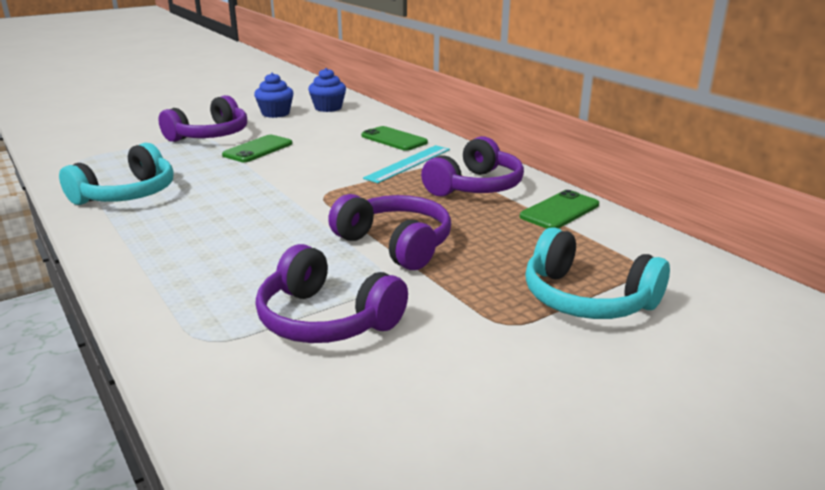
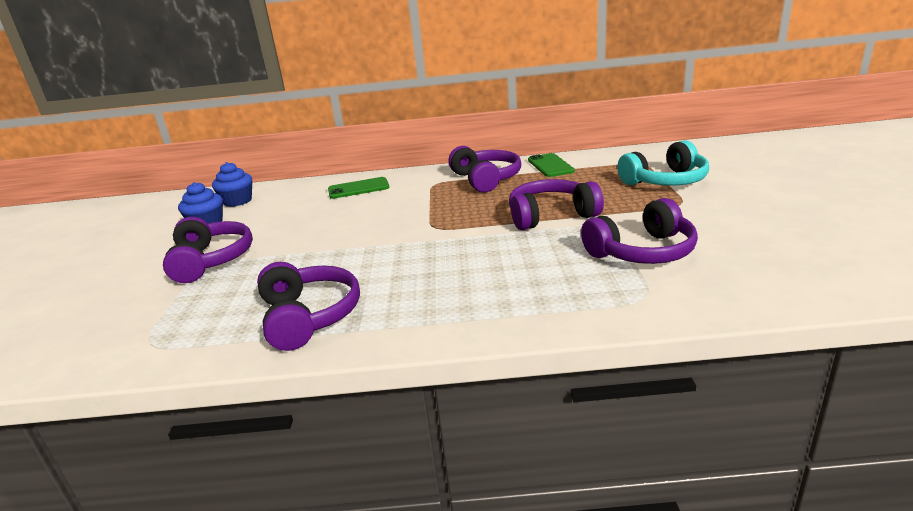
camera: 55 degrees left, 0 degrees up
(127, 194) = (308, 316): turquoise headphones -> purple headphones
(258, 149) = (290, 242): green phone -> none
(408, 163) = (415, 191): turquoise ruler -> none

